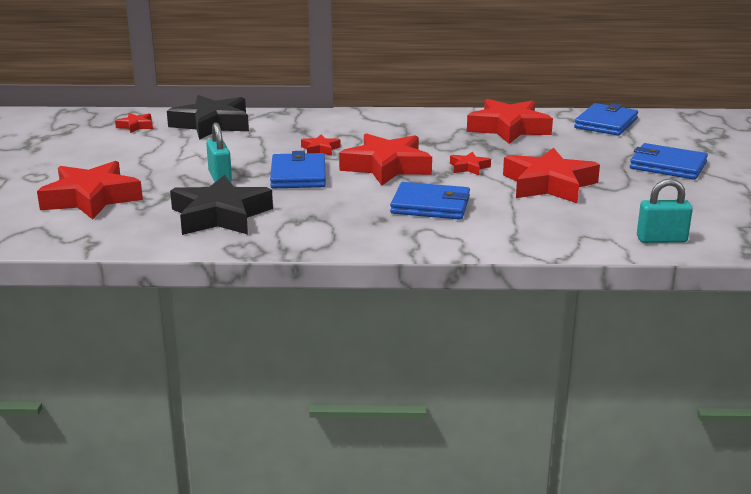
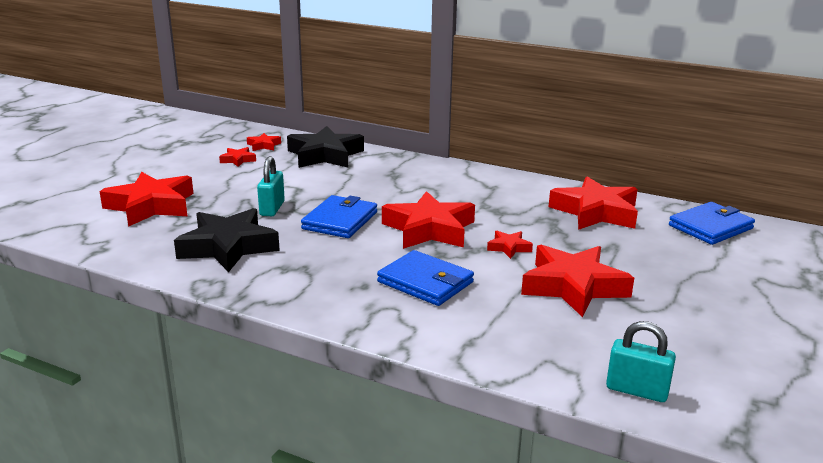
camera: 25 degrees right, 0 degrees up
(320, 149) = (389, 198): red star -> red star (238, 160)
(667, 166) = (736, 294): blue wallet -> none

